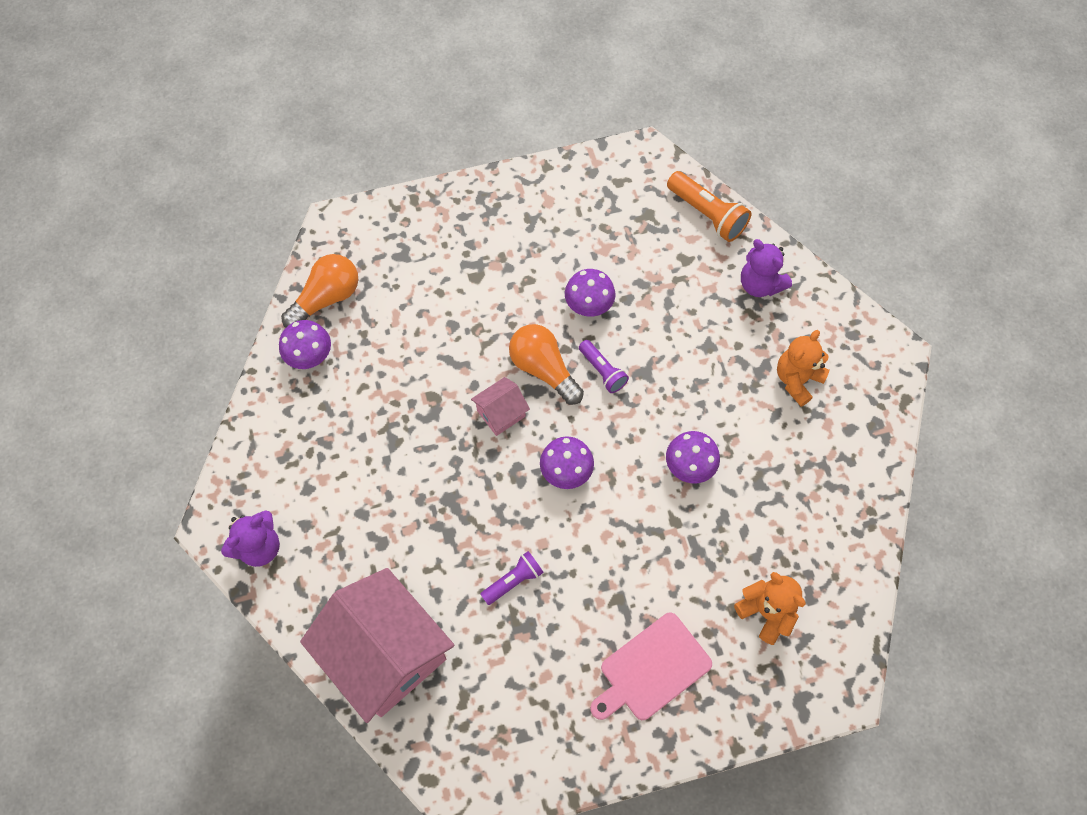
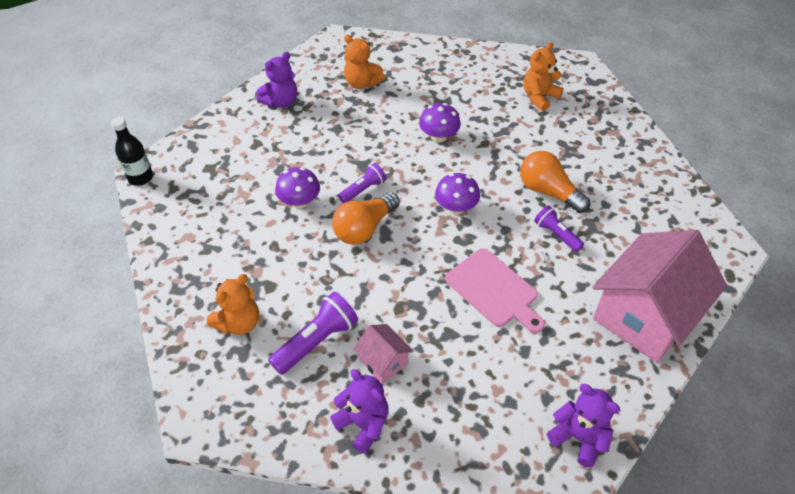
camera: 95 degrees left, 15 degrees down
(309, 355) = (363, 424): purple mushroom -> purple teddy bear
(326, 298) = (293, 417): orange light bulb -> orange light bulb (548, 191)
(404, 318) = (317, 341): none -> purple flashlight
(435, 251) = (239, 322): none -> orange teddy bear
(501, 413) = (410, 255): pink house -> pink house (383, 361)
(636, 150) = (140, 177): none -> black bottle
(651, 669) = (598, 152): pink cutting board -> pink cutting board (494, 290)
(707, 214) = (213, 132): orange flashlight -> none

